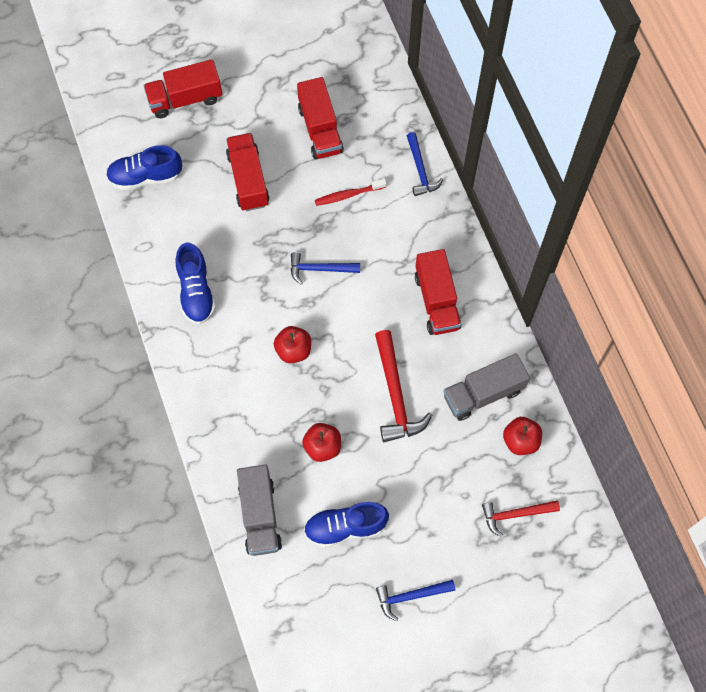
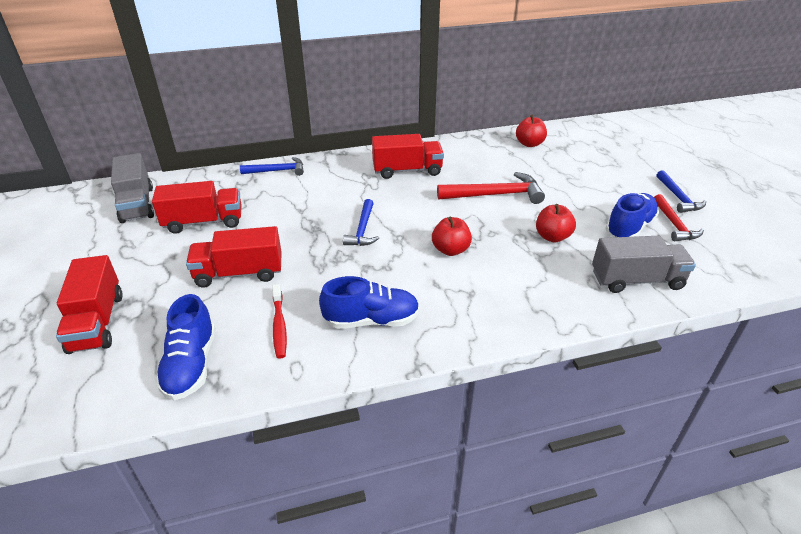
camera: 85 degrees left, 30 degrees down
(345, 527) = (629, 227): blue shoe -> blue shoe turned 135 degrees counterclockwise
(348, 195) = (286, 209): red toothbrush -> red toothbrush (279, 326)
(483, 393) = (491, 156): grey truck -> grey truck (137, 204)
(515, 514) = (589, 149): red hammer -> red hammer (674, 224)

